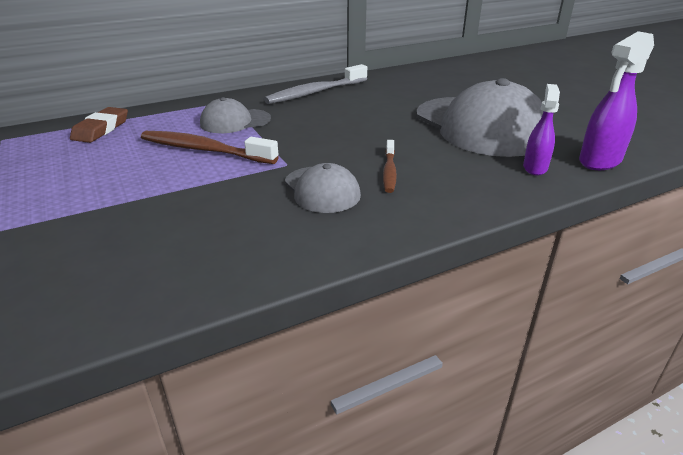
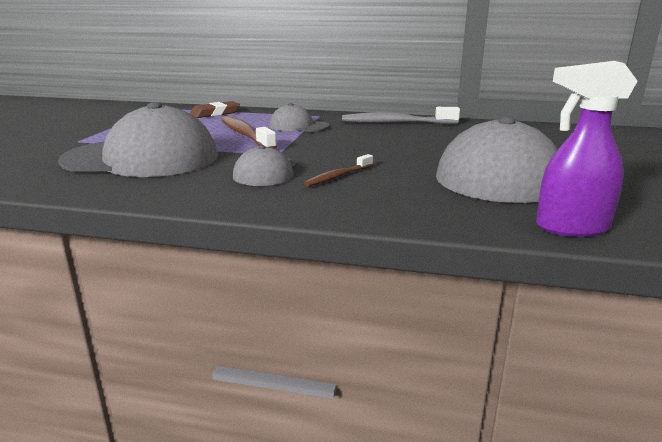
camera: 40 degrees right, 10 degrees down
(154, 223) = (142, 158): none -> grey cap
(535, 167) = (479, 211): purple spray bottle -> none

